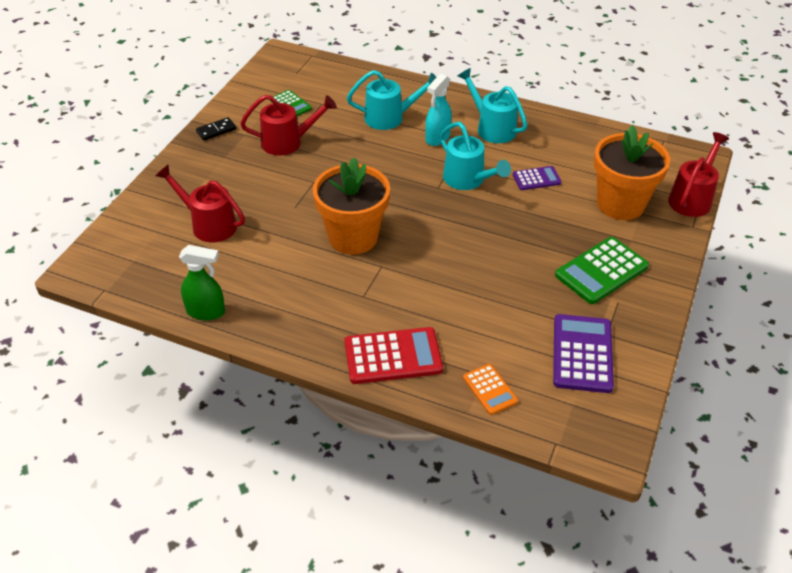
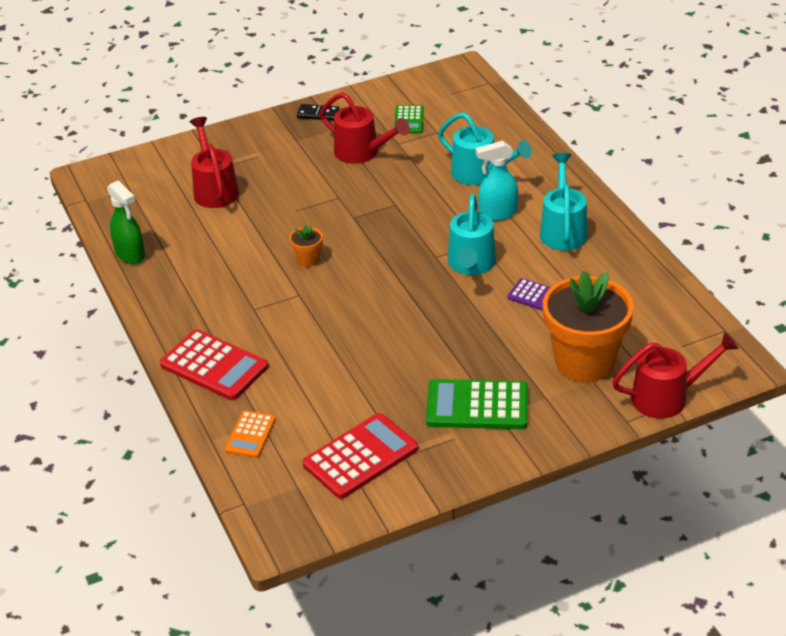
camera: 45 degrees right, 5 degrees down
(353, 237) = (308, 259): orange flower pot -> orange flower pot, size x0.41
(582, 354) = (360, 457): purple calculator -> red calculator

